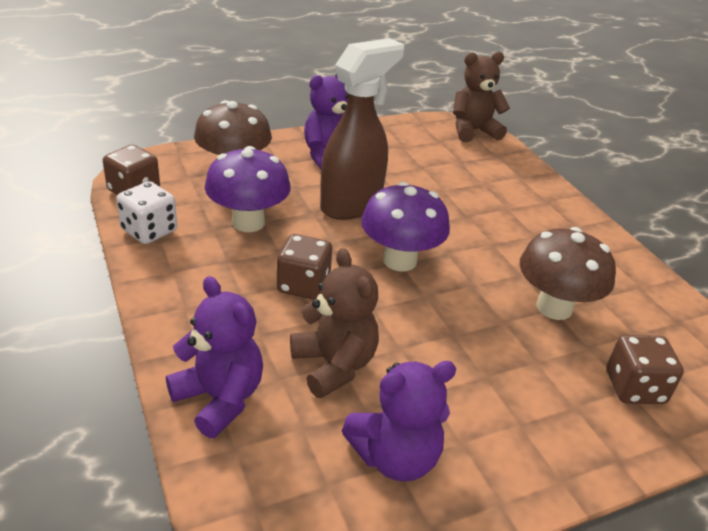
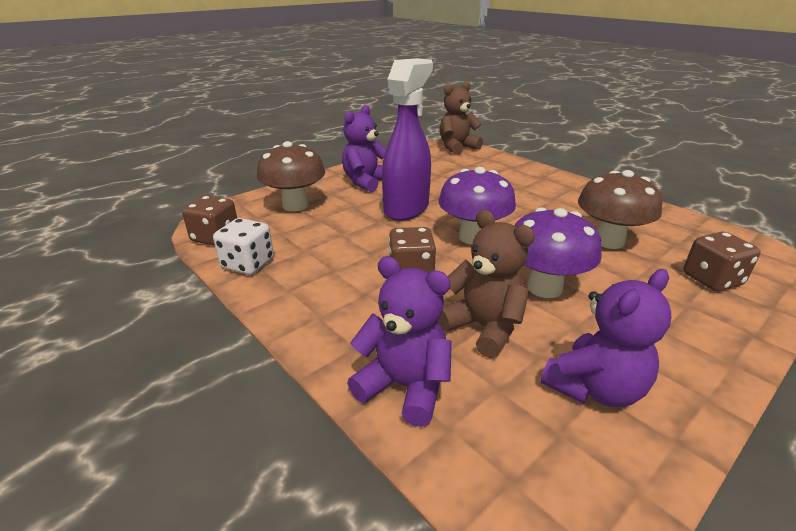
camera: 15 degrees left, 5 degrees down
(248, 222) = (332, 238): purple mushroom -> purple mushroom (544, 287)
(352, 204) = (407, 208): brown spray bottle -> purple spray bottle

